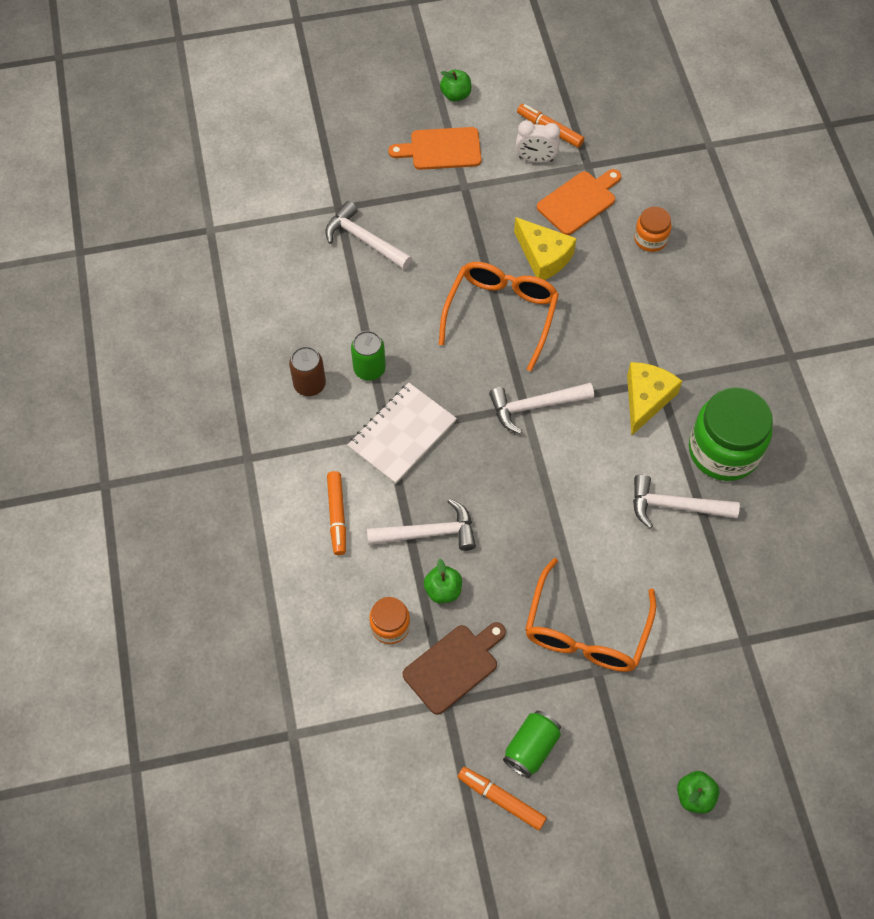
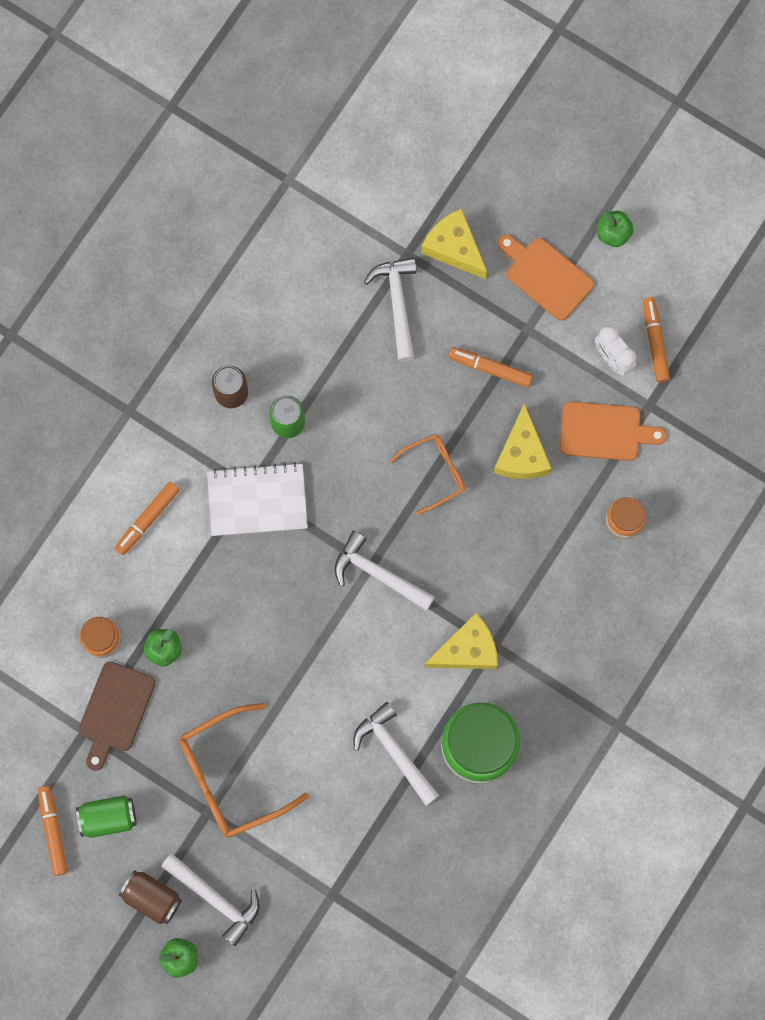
camera: 45 degrees right, 15 degrees up
(365, 180) = (454, 248): none -> yellow cheese
(429, 533) = (198, 597): white hammer -> white hammer (216, 899)
(453, 666) = (115, 711): brown cutting board -> brown cutting board turned 105 degrees clockwise
(467, 226) = (490, 369): none -> orange marker
(501, 315) = (434, 473): orange glasses -> orange glasses, size x0.60
(626, 773) = (152, 898): none -> brown can

